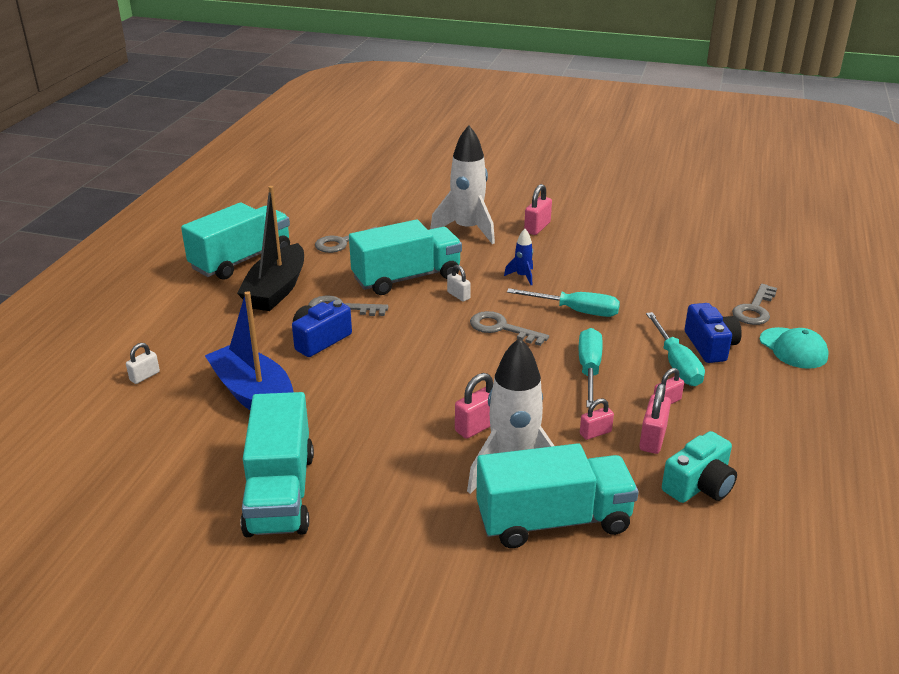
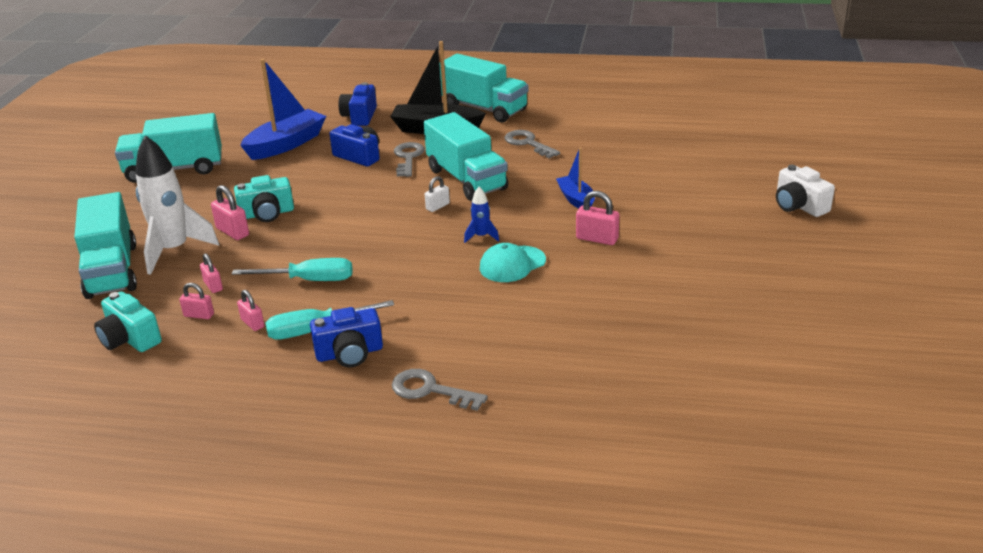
camera: 85 degrees right, 0 degrees up
(144, 376) = (312, 107): white padlock -> none
(205, 339) = (360, 116): none -> blue camera
(440, 402) = (267, 213): none -> turquoise camera
(467, 230) = (576, 199): white rocket -> blue boat
(501, 328) = (380, 232): grey key -> none
(504, 154) = (799, 206): none -> white camera
(575, 311) = (415, 269): turquoise screwdriver -> none
(652, 438) = (199, 315): pink padlock -> pink padlock, size x0.66
(793, 348) = (344, 414): turquoise cap -> turquoise cap (512, 264)

